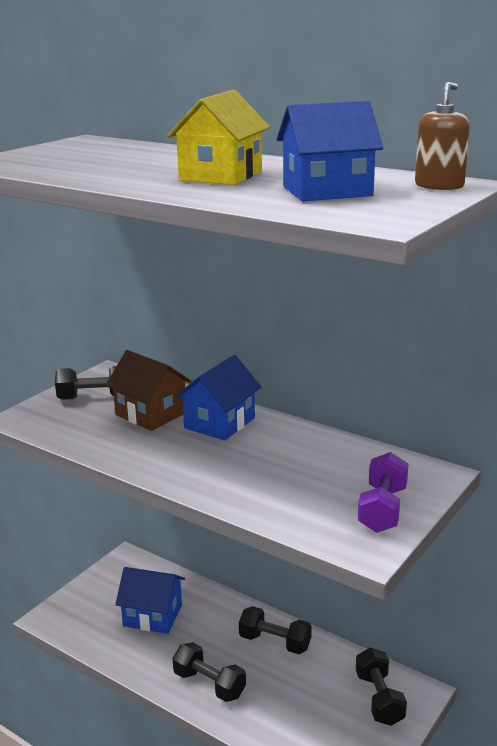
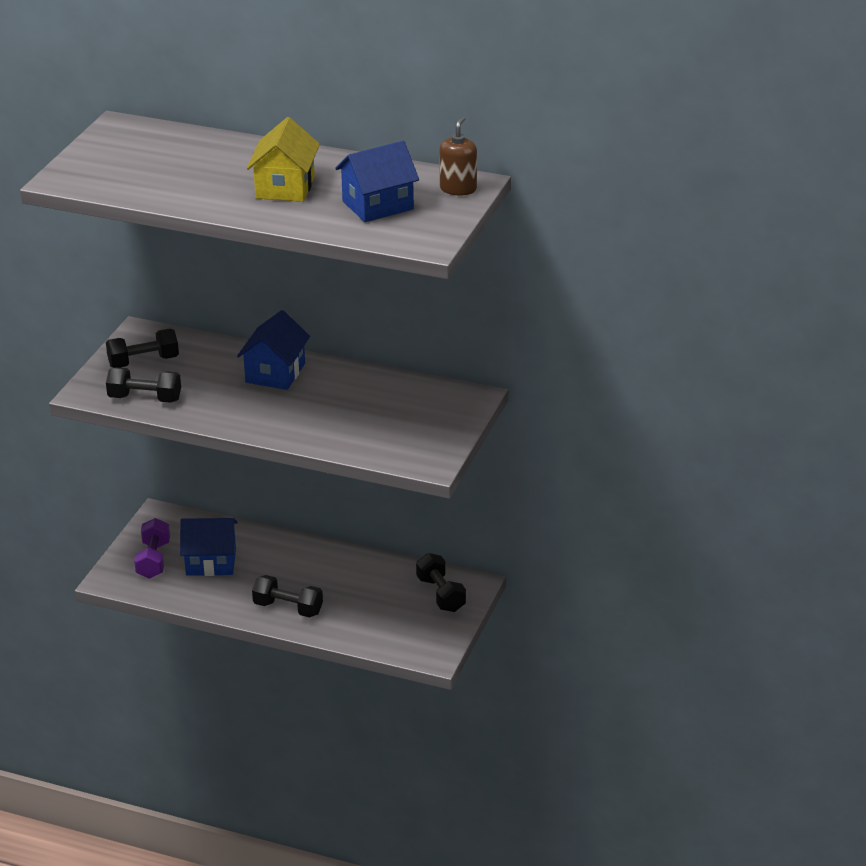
camera: 15 degrees left, 10 degrees up
(150, 414) = (207, 372): brown house -> none
(275, 642) = (336, 566): black dumbbell -> black dumbbell (145, 398)
(382, 509) = (436, 432): purple dumbbell -> purple dumbbell (153, 560)

